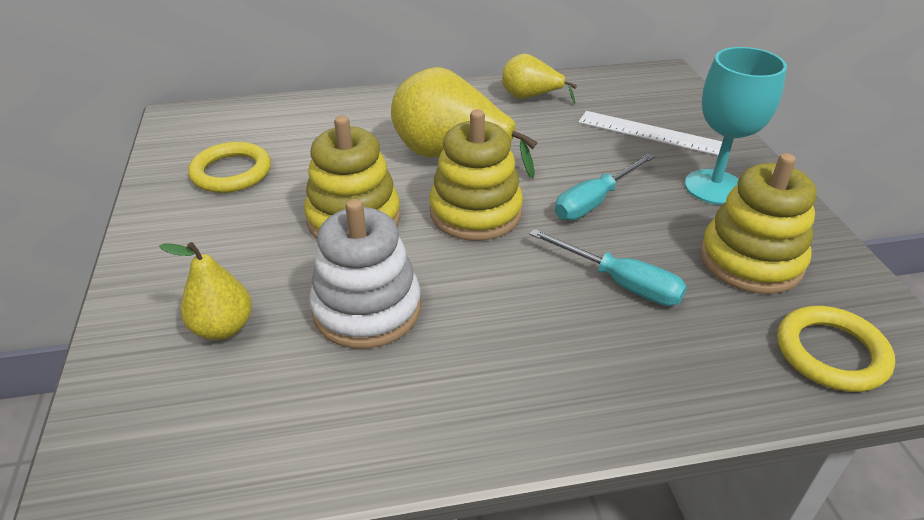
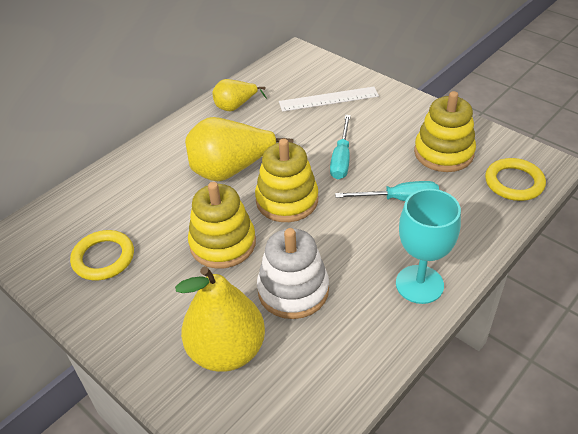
camera: 35 degrees left, 5 degrees up
(223, 328) = (227, 350): yellow pear -> yellow pear, size x1.76
(714, 187) = (390, 118): turquoise goblet -> turquoise goblet (419, 284)

